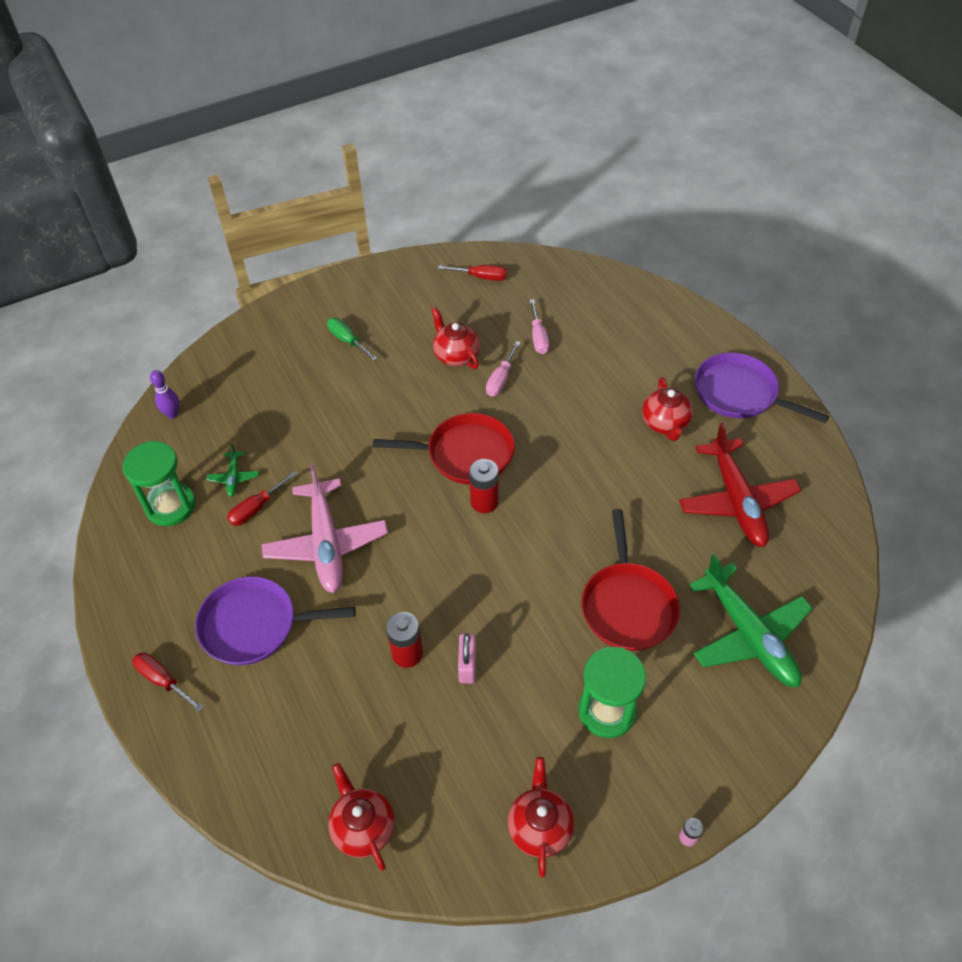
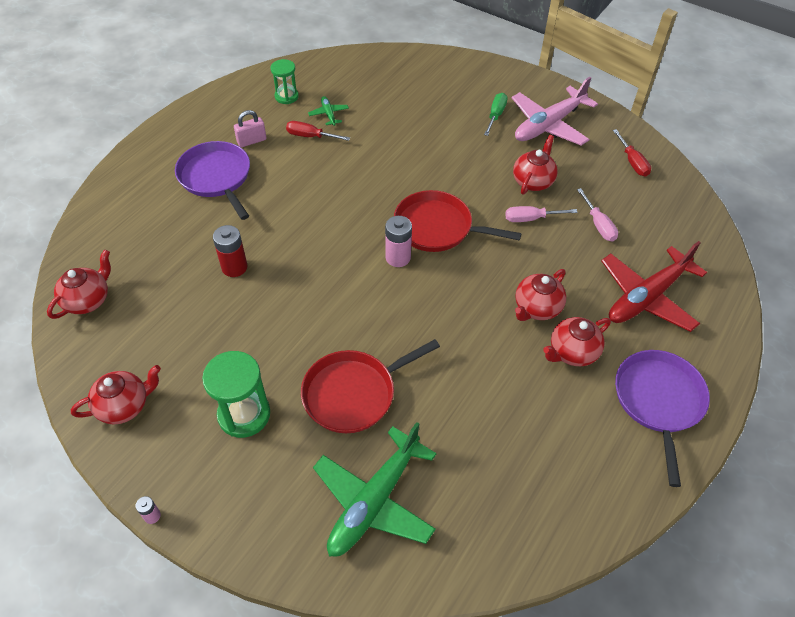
camera: 60 degrees right, 0 degrees up
(163, 681) = (154, 154): red screwdriver -> none
(171, 506) = (286, 96): green hourglass -> green hourglass, size x0.63
(172, 414) = (361, 62): purple bowling pin -> none
(234, 477) = (329, 114): green plane -> green plane turned 105 degrees clockwise
(326, 543) = (303, 184): pink plane -> pink plane (549, 125)
(465, 454) = (437, 227): red pan -> red pan turned 135 degrees clockwise
(467, 665) = (242, 307): pink padlock -> pink padlock (252, 141)
(484, 502) = (398, 257): red battery -> pink battery
(538, 337) = (598, 224): pink screwdriver -> pink screwdriver turned 75 degrees counterclockwise
(606, 425) = (536, 308): none -> red teapot
(736, 500) = (522, 441): red plane -> red plane (647, 297)

